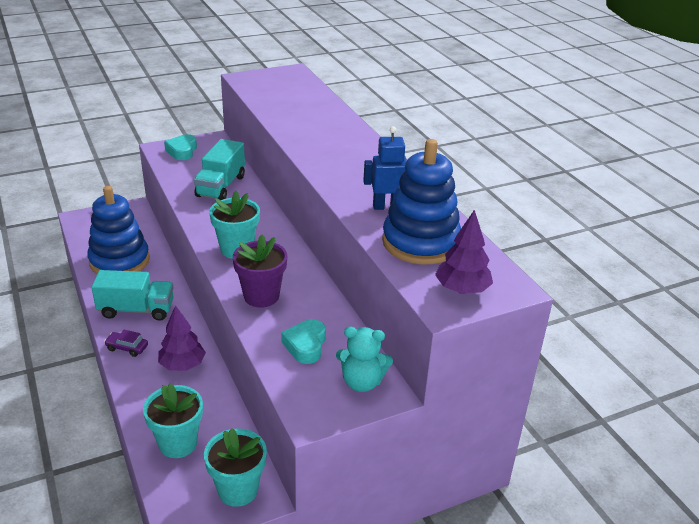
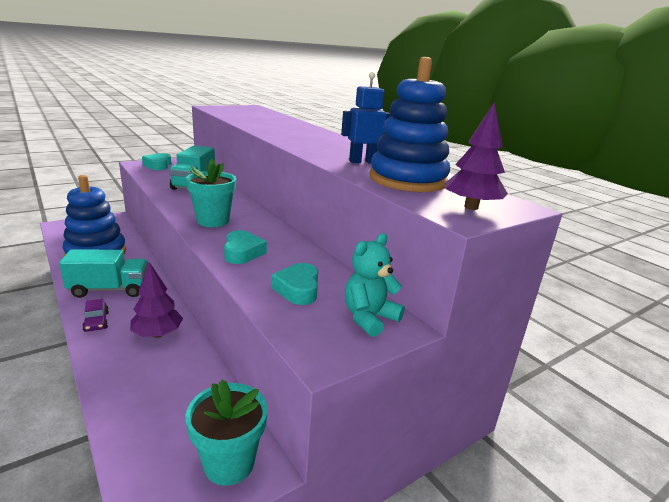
camera: 10 degrees left, 10 degrees down
(127, 348) = (96, 322): purple car -> purple car turned 120 degrees counterclockwise
(178, 443) = (151, 414): turquoise flower pot -> none
(261, 296) = (242, 252): purple flower pot -> turquoise heart
(362, 382) = (369, 318): turquoise teddy bear -> turquoise teddy bear turned 135 degrees clockwise

